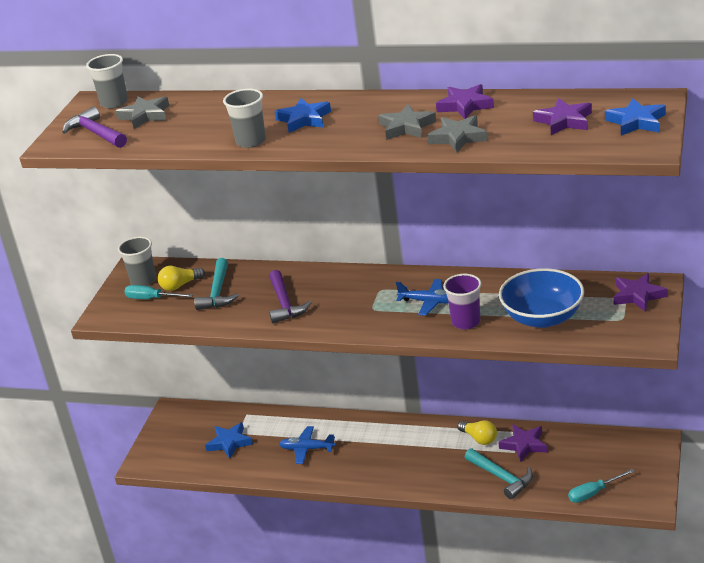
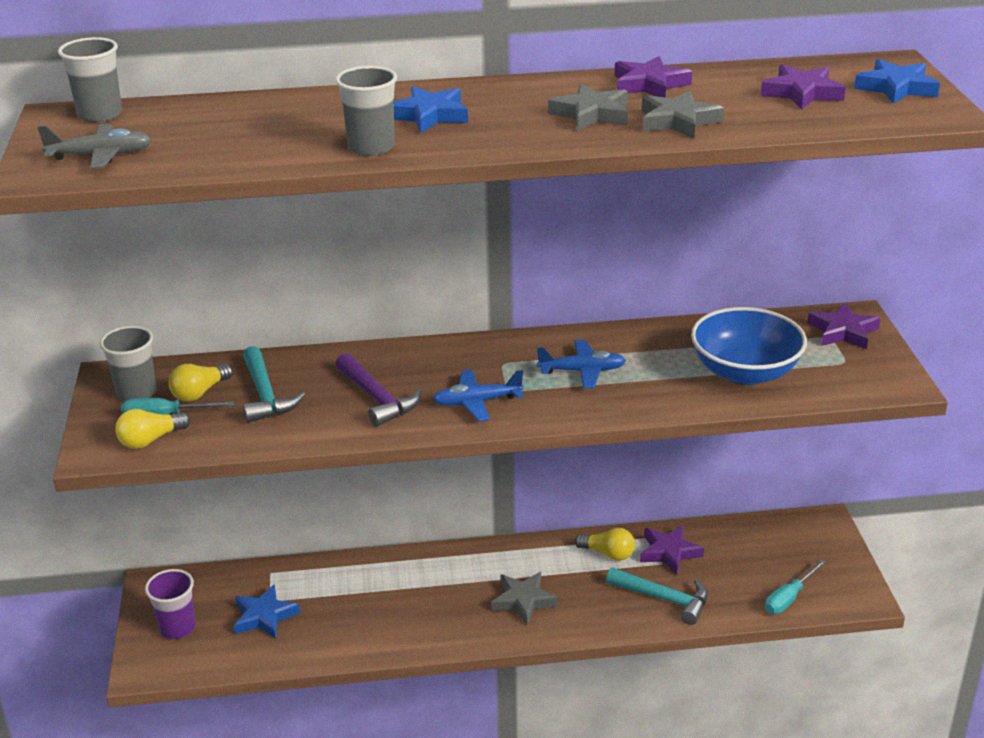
camera: 25 degrees left, 0 degrees up
(96, 133) = (100, 156): purple hammer -> grey plane
(135, 313) = (150, 440): none -> yellow light bulb
(145, 115) = (167, 127): grey star -> grey star (523, 601)
(307, 449) = (382, 606): blue plane -> blue plane (477, 402)
(466, 322) = (649, 390): purple cup -> purple cup (177, 628)

